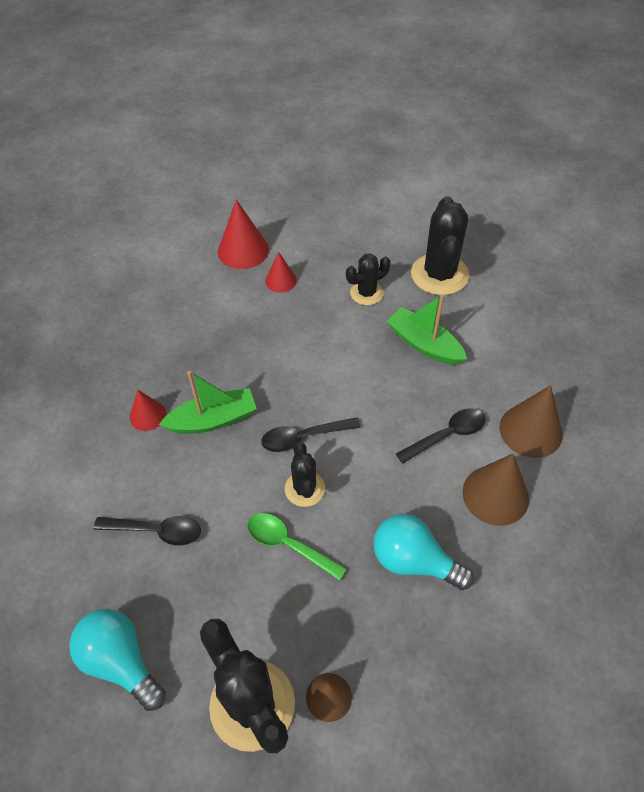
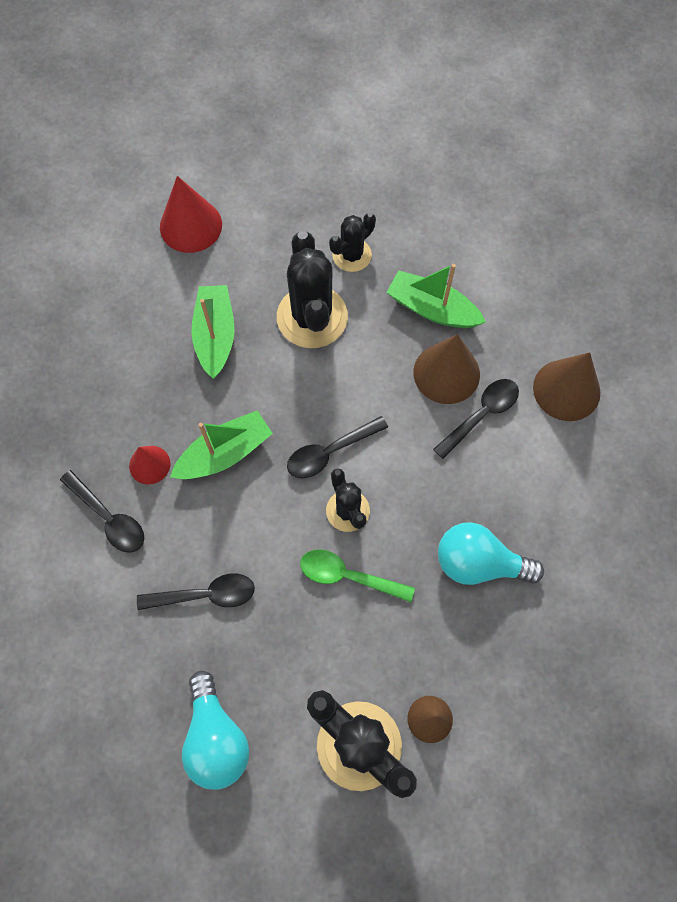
camera: 15 degrees left, 15 degrees up
(98, 450) = (109, 518): none -> black spoon
(121, 661) = (216, 738): turquoise light bulb -> turquoise light bulb turned 135 degrees counterclockwise
(236, 330) = (215, 336): none -> green boat
(281, 280) = (248, 258): red cone -> none
(439, 274) = (428, 213): black cactus -> black cactus (312, 317)
(495, 495) = (545, 472): brown cone -> brown cone (446, 373)

